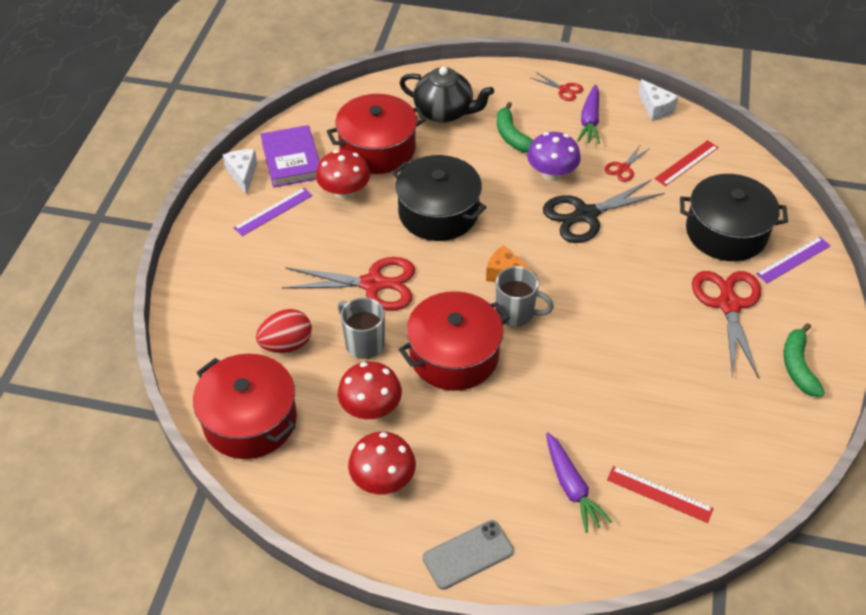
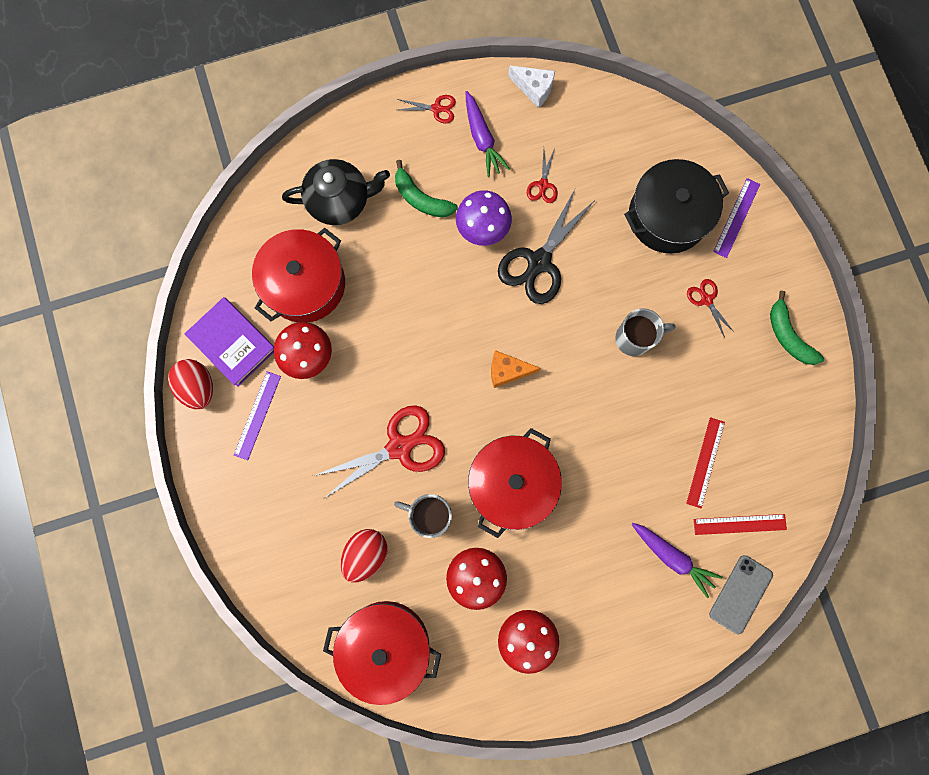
camera: 30 degrees left, 30 degrees up
(243, 174) = (198, 387): white cheese -> red egg
(438, 213) = (408, 332): black pot -> none
(468, 555) = (628, 663): grey phone -> grey phone (740, 594)
(516, 313) = (538, 409): grey mug -> grey mug (634, 338)
(686, 163) = (595, 147): red ruler -> red ruler (705, 462)
(728, 305) = (706, 300): red scissors -> red scissors, size x0.49

